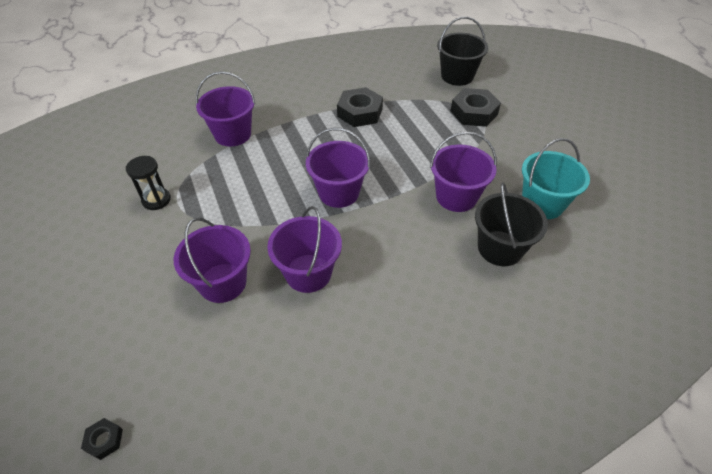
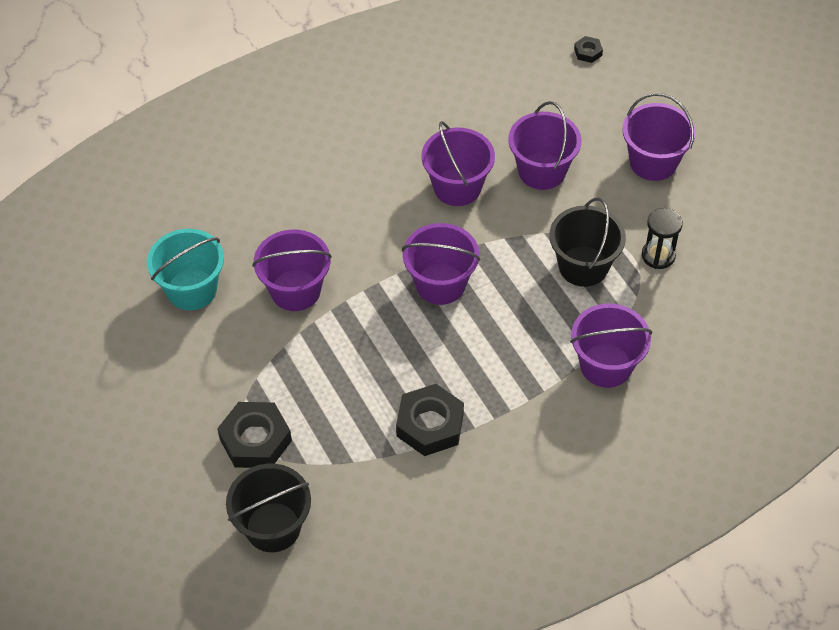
camera: 175 degrees right, 5 degrees up
(112, 282) = (653, 162): none -> purple bucket
(500, 248) = (253, 230): black bucket -> black bucket (583, 266)

